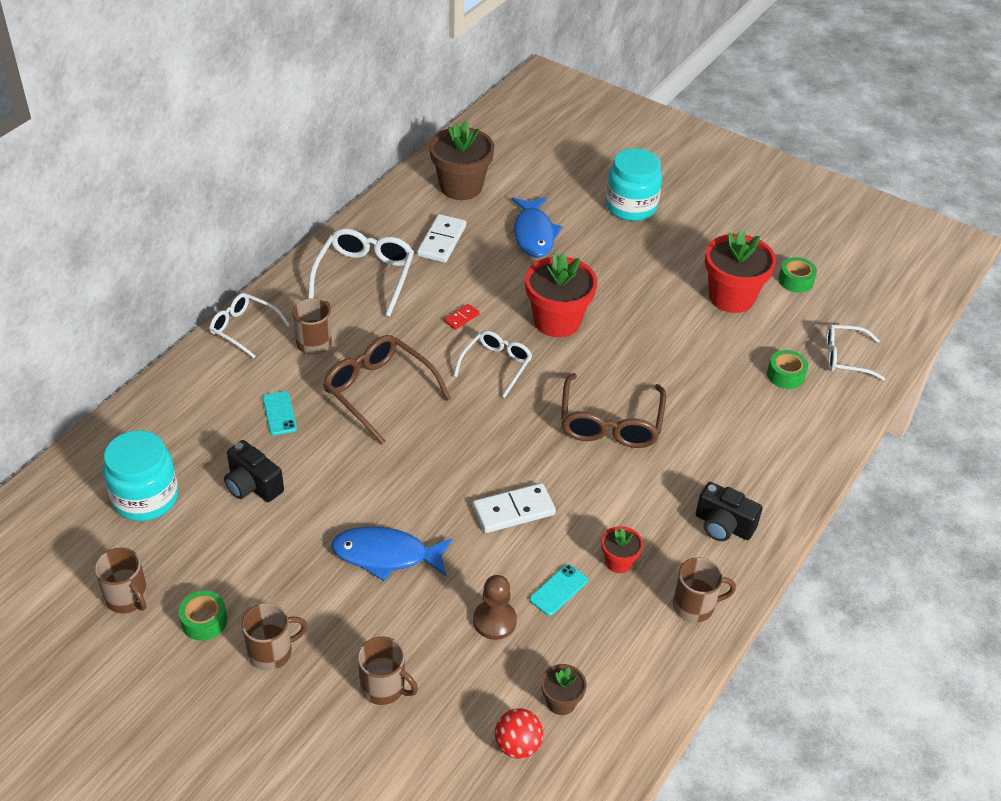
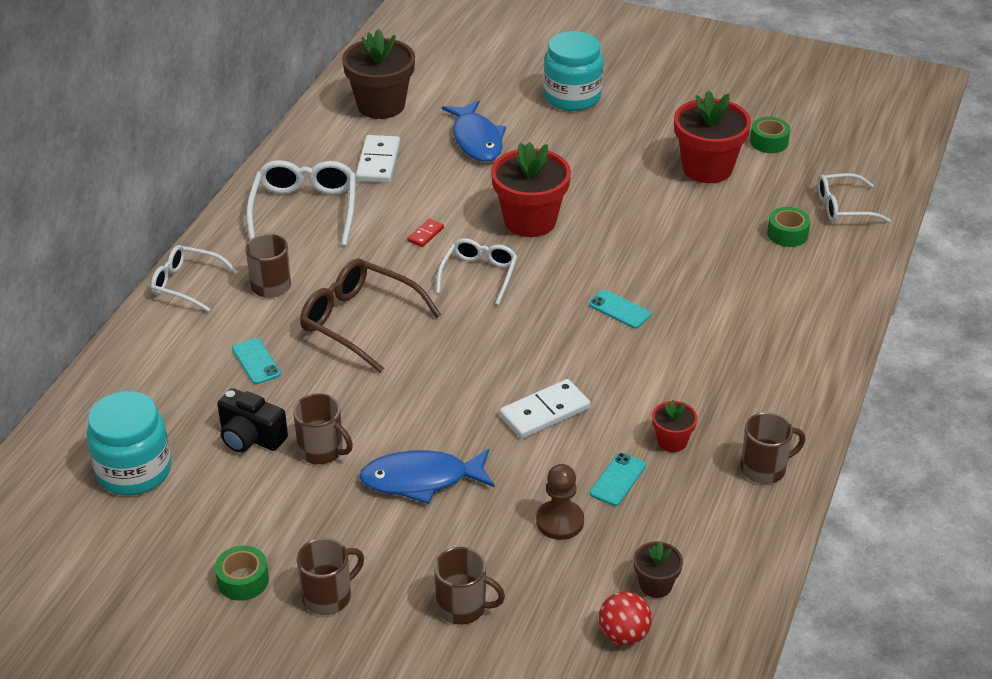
camera: 10 degrees left, 5 degrees down
(127, 598) = (149, 574): brown mug -> brown mug (322, 451)
(610, 422) = (619, 309): brown glasses -> turquoise phone
(723, 525) = (769, 387): black camera -> none

